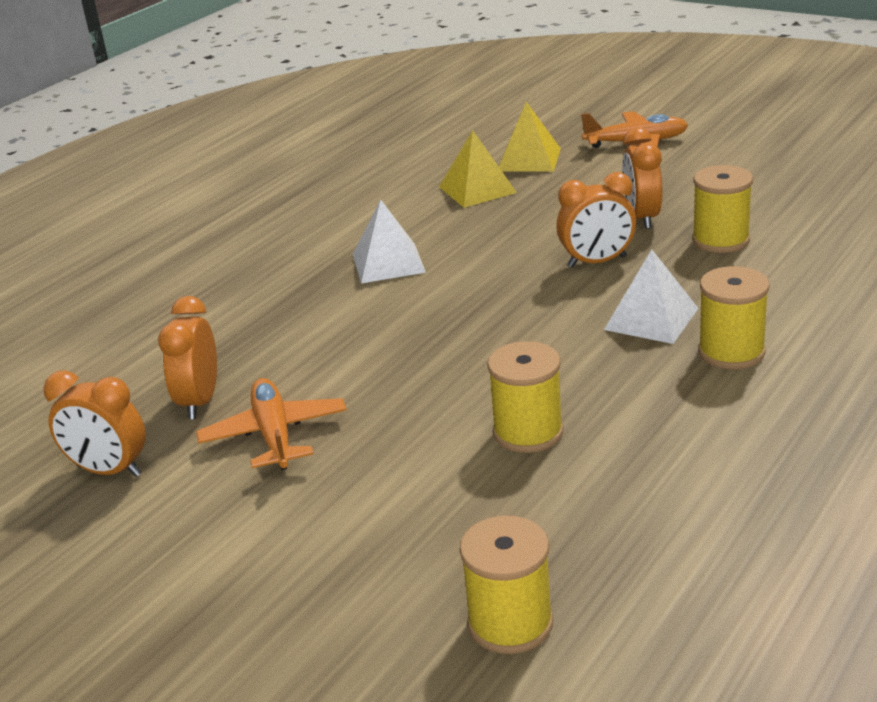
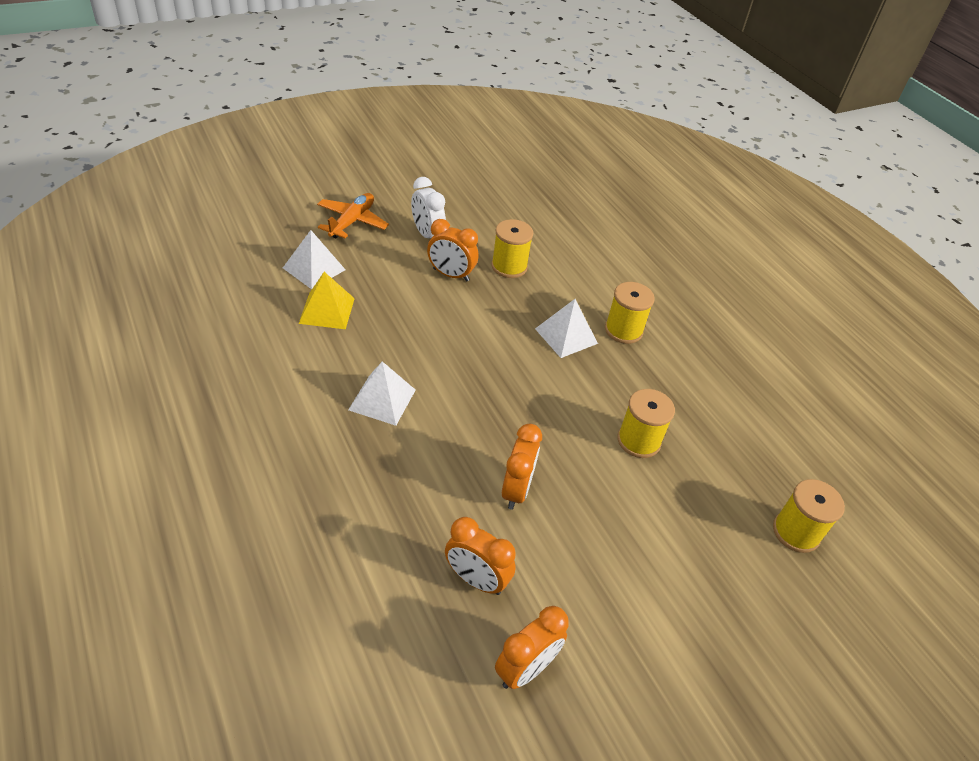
camera: 70 degrees left, 15 degrees up
(274, 435) = (553, 555): orange plane -> none
(529, 159) = (314, 268): yellow pyramid -> white pyramid
(597, 262) = (483, 319): orange clock -> orange clock (516, 490)
(688, 180) = (427, 235): none -> white clock

